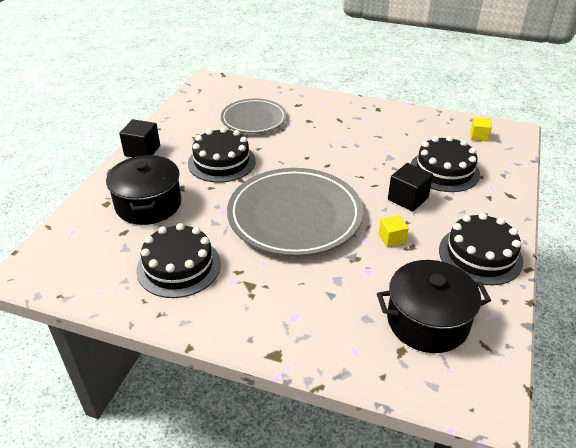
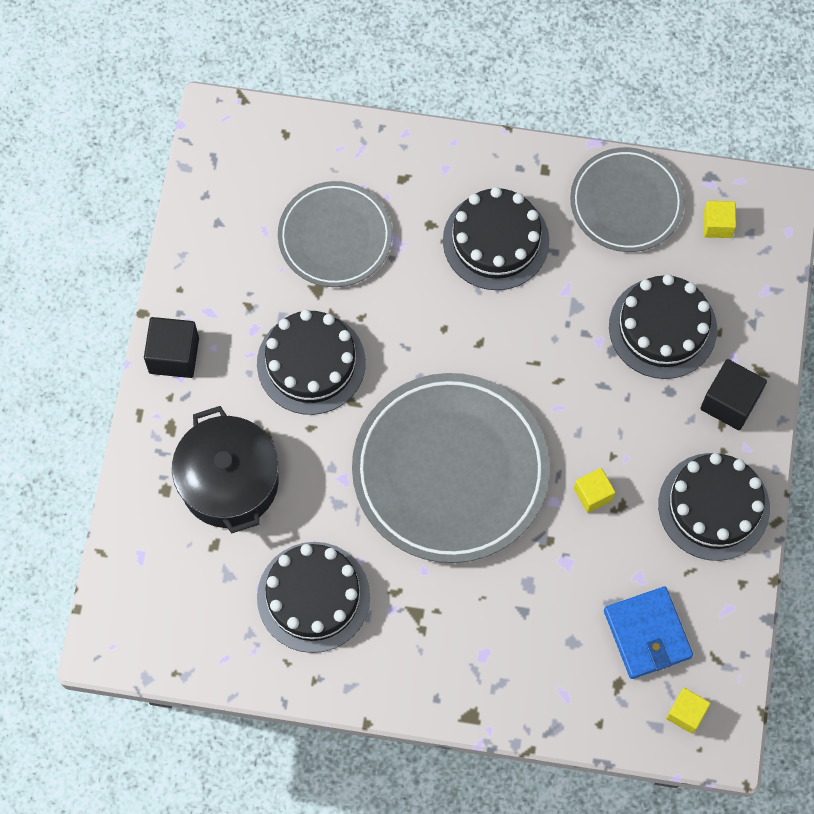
camera: 10 degrees left, 30 degrees up
(345, 129) = (496, 240): none -> black cake
(408, 199) = (610, 404): black cube -> black cube (729, 402)
(424, 124) = (626, 203): none -> grey plate
(427, 321) = (647, 634): black pot -> blue wallet
(459, 380) = (686, 713): none -> yellow cube

